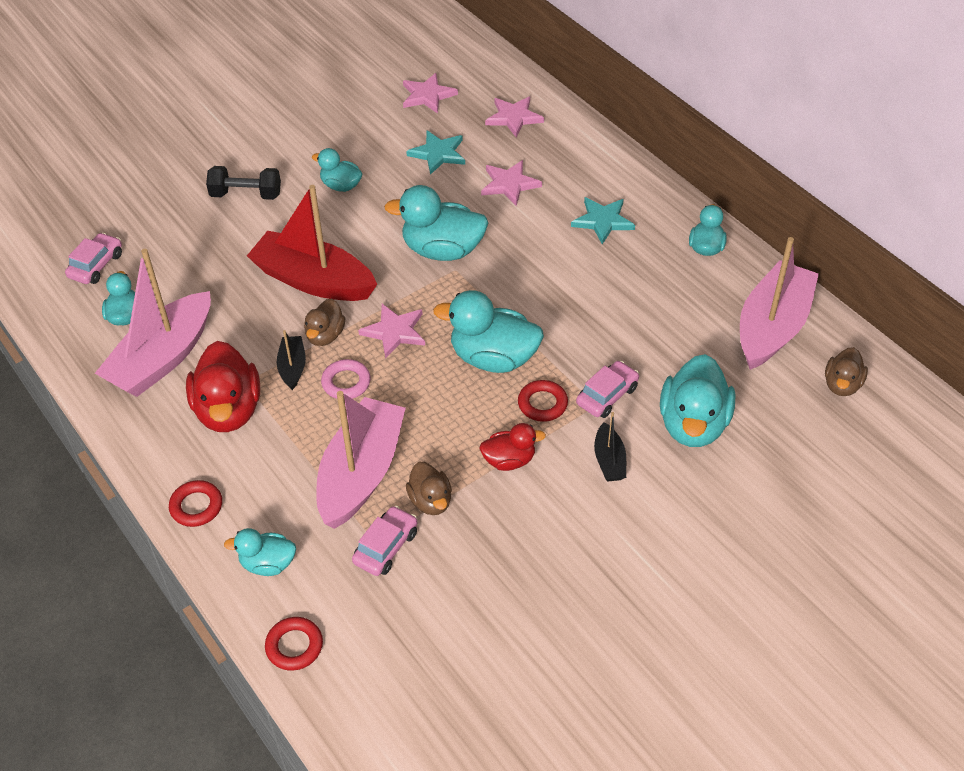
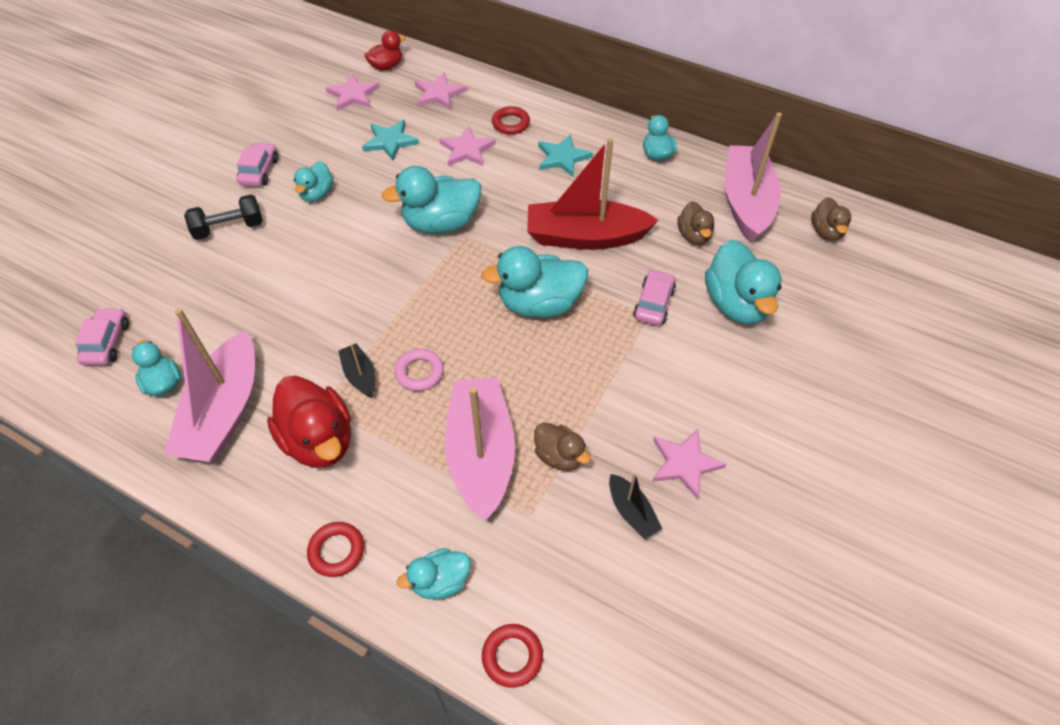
camera: 25 degrees left, 5 degrees up
(313, 280) = (337, 287): red boat -> red boat (585, 237)
(325, 335) = (375, 335): brown duck -> brown duck (694, 235)
(341, 186) = (317, 194): turquoise duck -> turquoise duck turned 75 degrees counterclockwise
(386, 547) = (543, 517): pink car -> pink car (259, 171)
(395, 332) = (438, 310): pink star -> pink star (684, 463)
(509, 460) = (606, 391): red duck -> red duck (386, 66)
(542, 404) = (605, 330): red ring -> red ring (510, 123)
(609, 460) = (689, 360): black boat -> black boat (631, 512)

